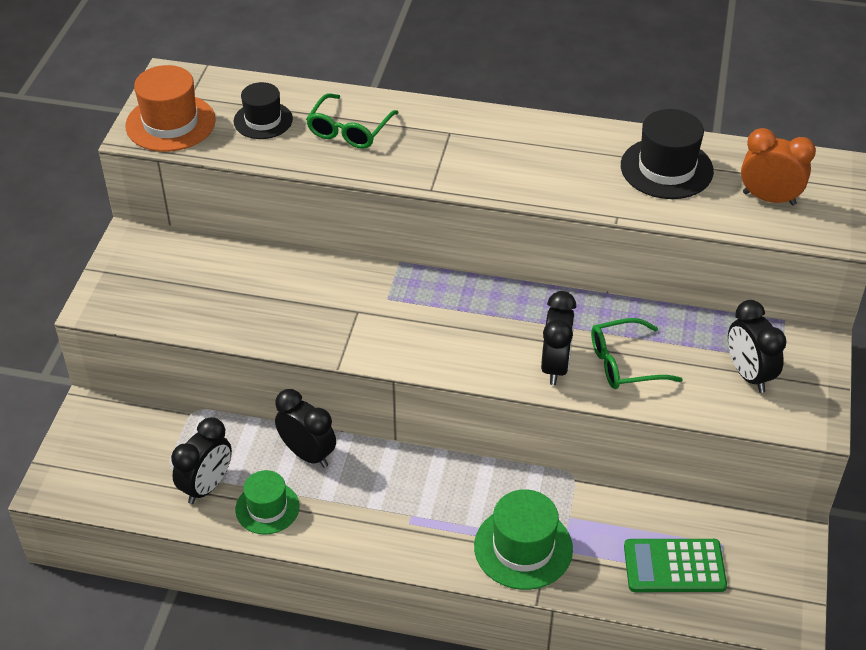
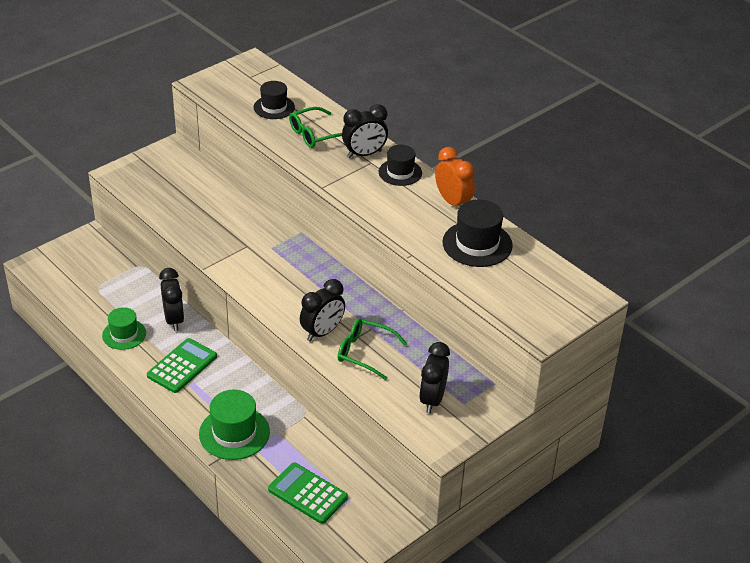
camera: 35 degrees right, 5 degrees down
(170, 123) = (223, 86): orange hat -> none
(207, 486) = (106, 306): black clock -> black clock (364, 154)
(378, 505) = (182, 366): none -> green calculator
(494, 128) = (400, 172): none -> black hat
(769, 198) = (520, 292): orange clock -> orange clock (453, 202)

